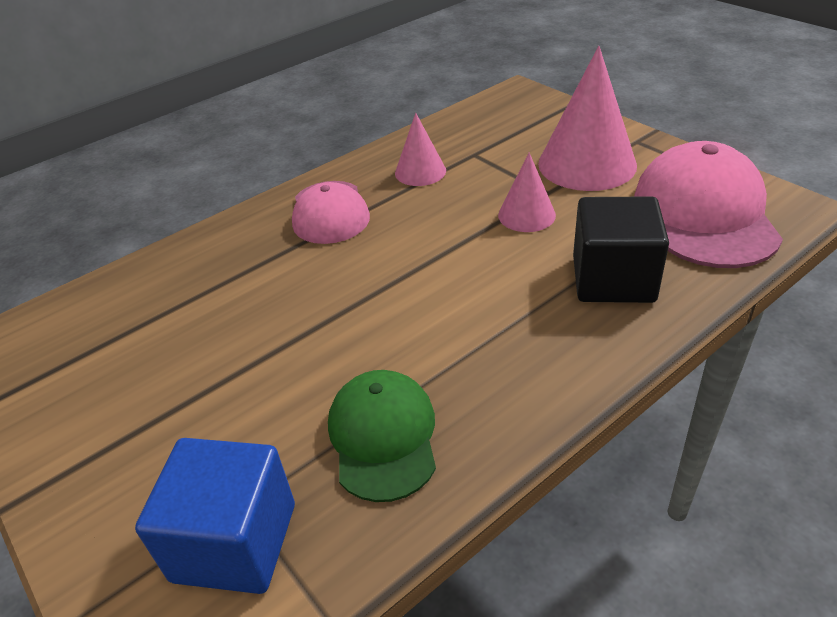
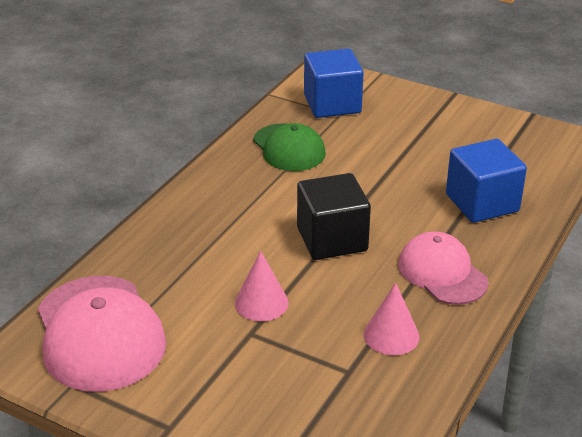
camera: 155 degrees right, 5 degrees down
(210, 278) = (482, 203): none -> blue cube
(587, 164) = (220, 378): pink cone -> none
(613, 279) = (175, 257): black cube -> black cube (332, 239)

